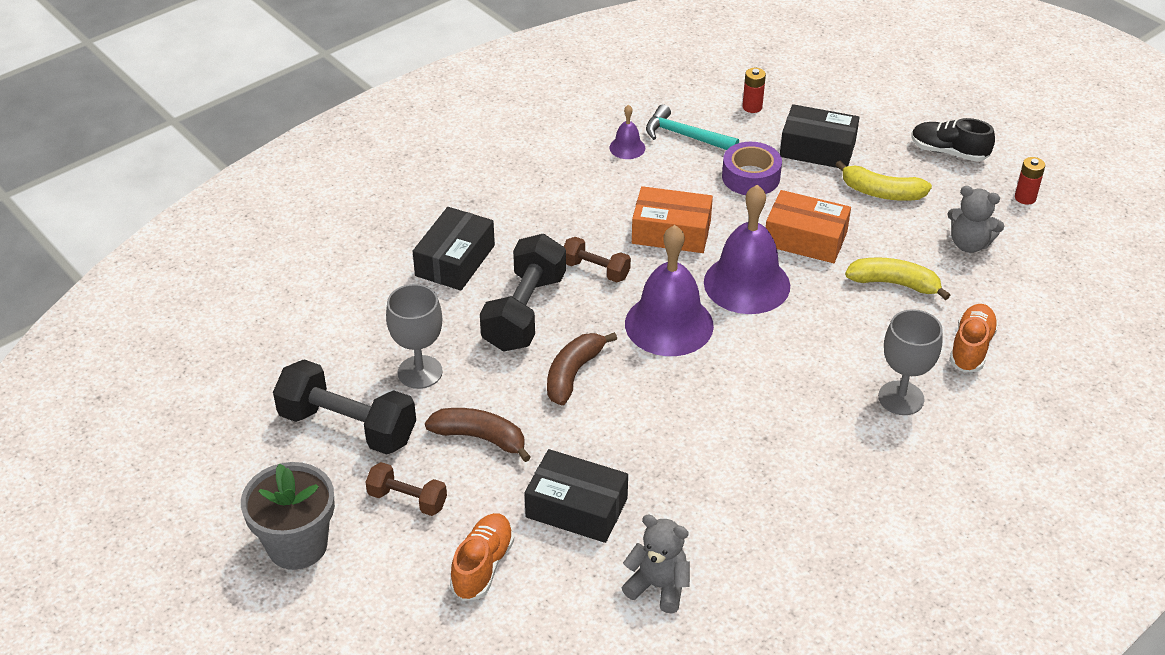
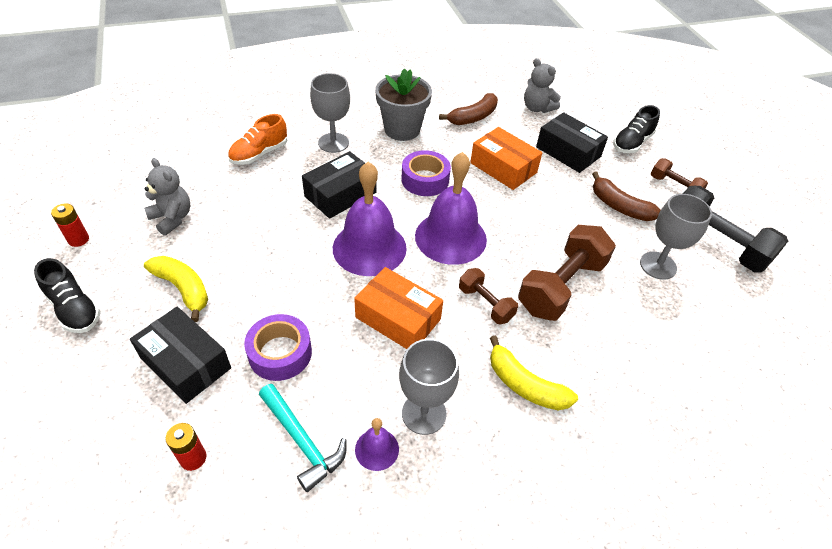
camera: 160 degrees left, 5 degrees up
(297, 545) = (746, 185): grey flower pot -> grey flower pot (402, 130)
(455, 260) = (612, 362): black box -> black box (340, 194)
(483, 566) = (631, 143): orange shoe -> black shoe
(524, 312) = (561, 286): black dumbbell -> brown dumbbell
(573, 374) = (540, 226): brown banana -> brown banana (473, 117)
(605, 176) = (424, 413): none -> grey goblet
(745, 386) = (425, 180): none -> purple tape
(805, 239) = (290, 269): orange box -> orange box (503, 167)
(894, 284) = (261, 209): yellow banana -> yellow banana (524, 384)

